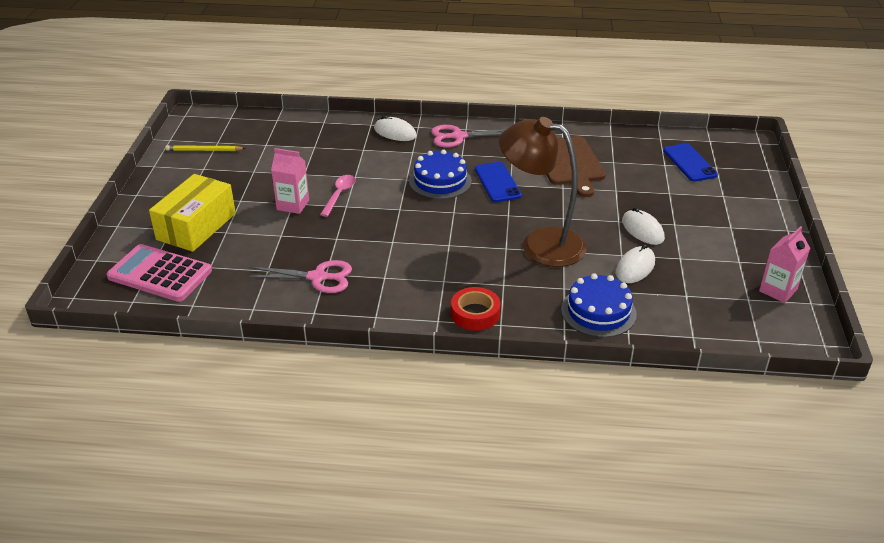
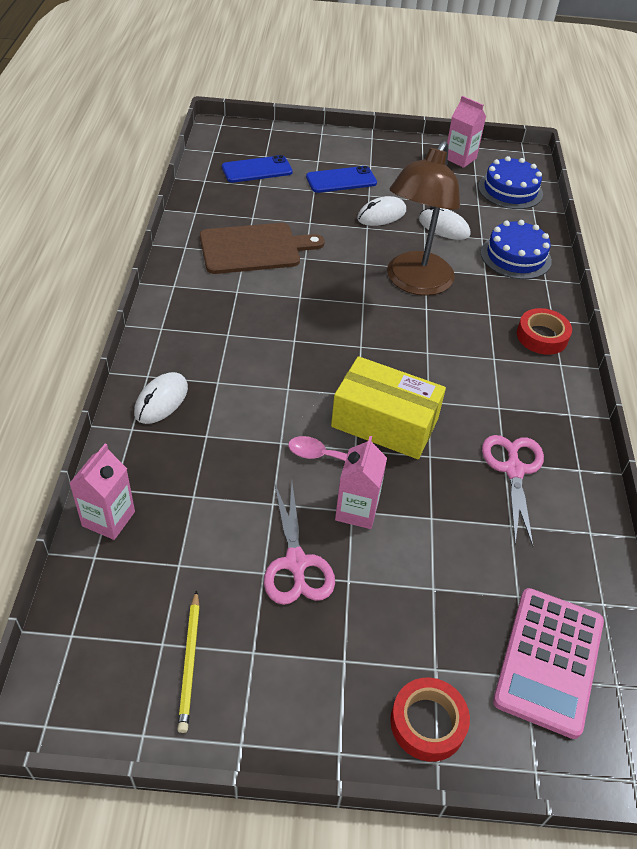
camera: 95 degrees left, 10 degrees up
(140, 224) = (427, 723): none -> red tape
(196, 226) = (424, 632): yellow box -> yellow box (384, 423)
(302, 122) = (108, 519): none -> pink carton
(440, 181) = (292, 356): blue cake -> blue cake (510, 190)
(458, 136) = (181, 336): pink scissors -> pink scissors (296, 563)
(497, 182) = (295, 307): blue phone -> blue phone (341, 180)

